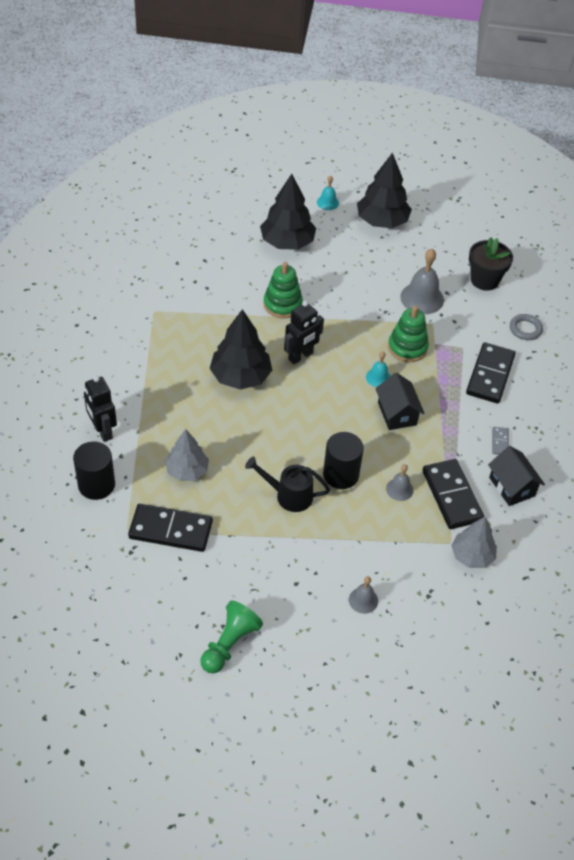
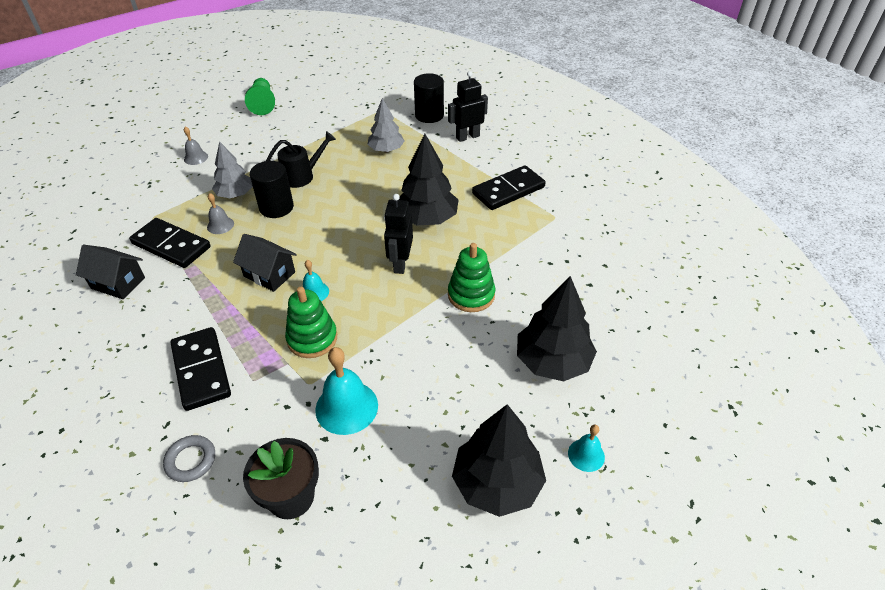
camera: 140 degrees right, 5 degrees down
(102, 431) = (467, 137): black robot -> black robot turned 45 degrees counterclockwise
(170, 530) = (357, 122): black domino -> black domino (508, 190)
(422, 298) = (346, 407): grey bell -> turquoise bell
(472, 556) = (128, 219): grey tree -> grey tree (235, 194)
(500, 442) = (150, 312): grey domino -> none

